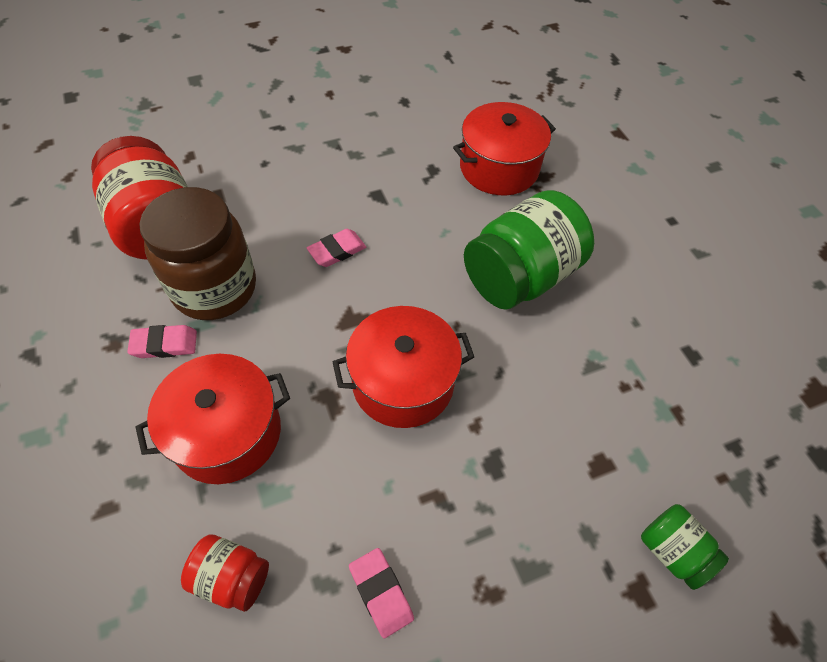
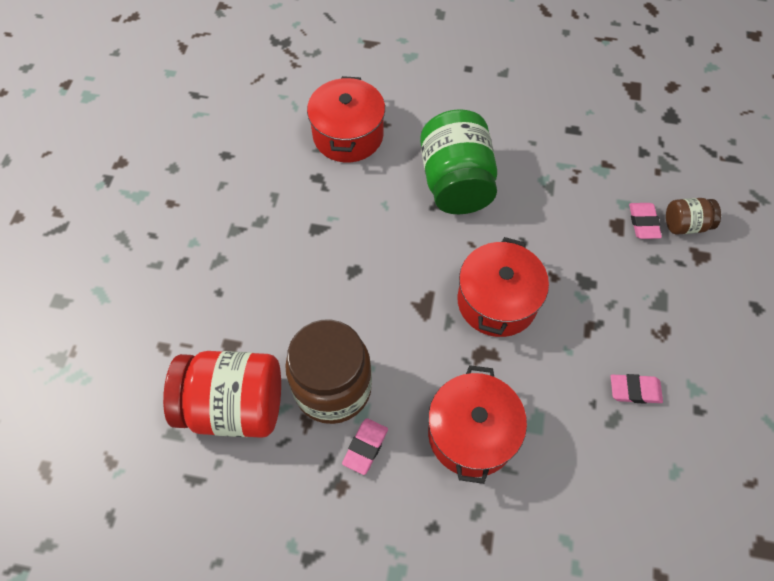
camera: 55 degrees left, 5 degrees up
(232, 577) = (581, 475): red jar -> none
(337, 251) = (354, 284): pink eraser -> pink eraser (643, 223)
(672, 551) = (685, 225): green jar -> brown jar

